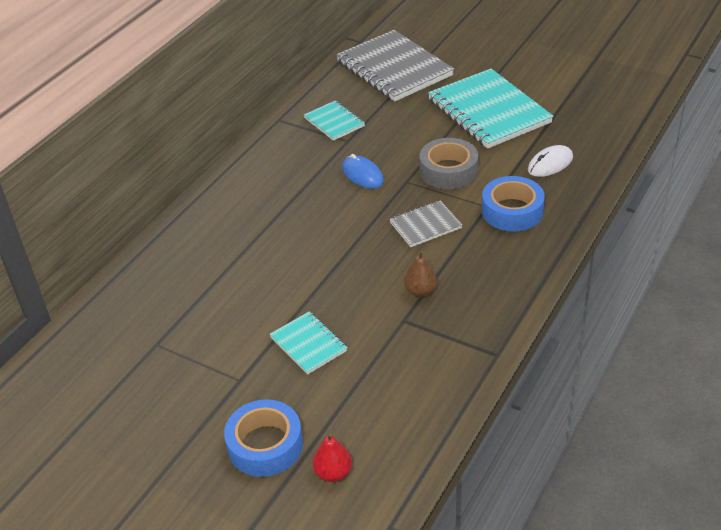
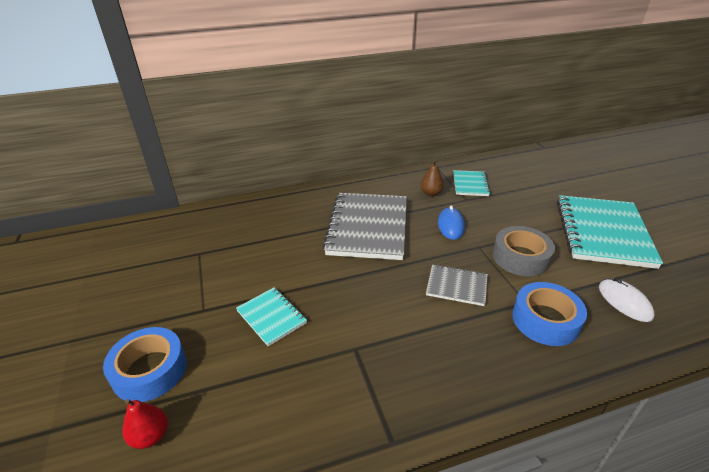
camera: 40 degrees right, 5 degrees down
(309, 344) = (271, 317): turquoise notebook -> turquoise notebook turned 45 degrees counterclockwise
(394, 69) = (551, 172): grey notebook -> grey notebook (368, 227)
(420, 291) = (394, 335): brown pear -> brown pear (431, 193)
(550, 164) = (624, 302): white mouse -> white mouse turned 60 degrees clockwise

